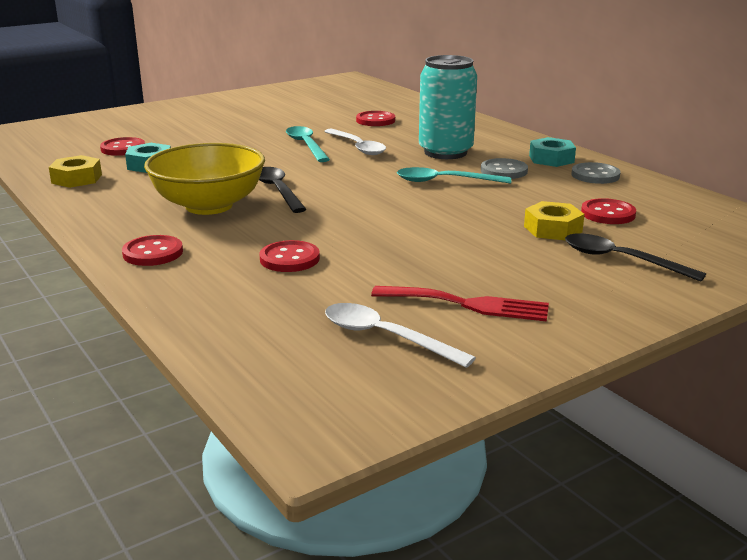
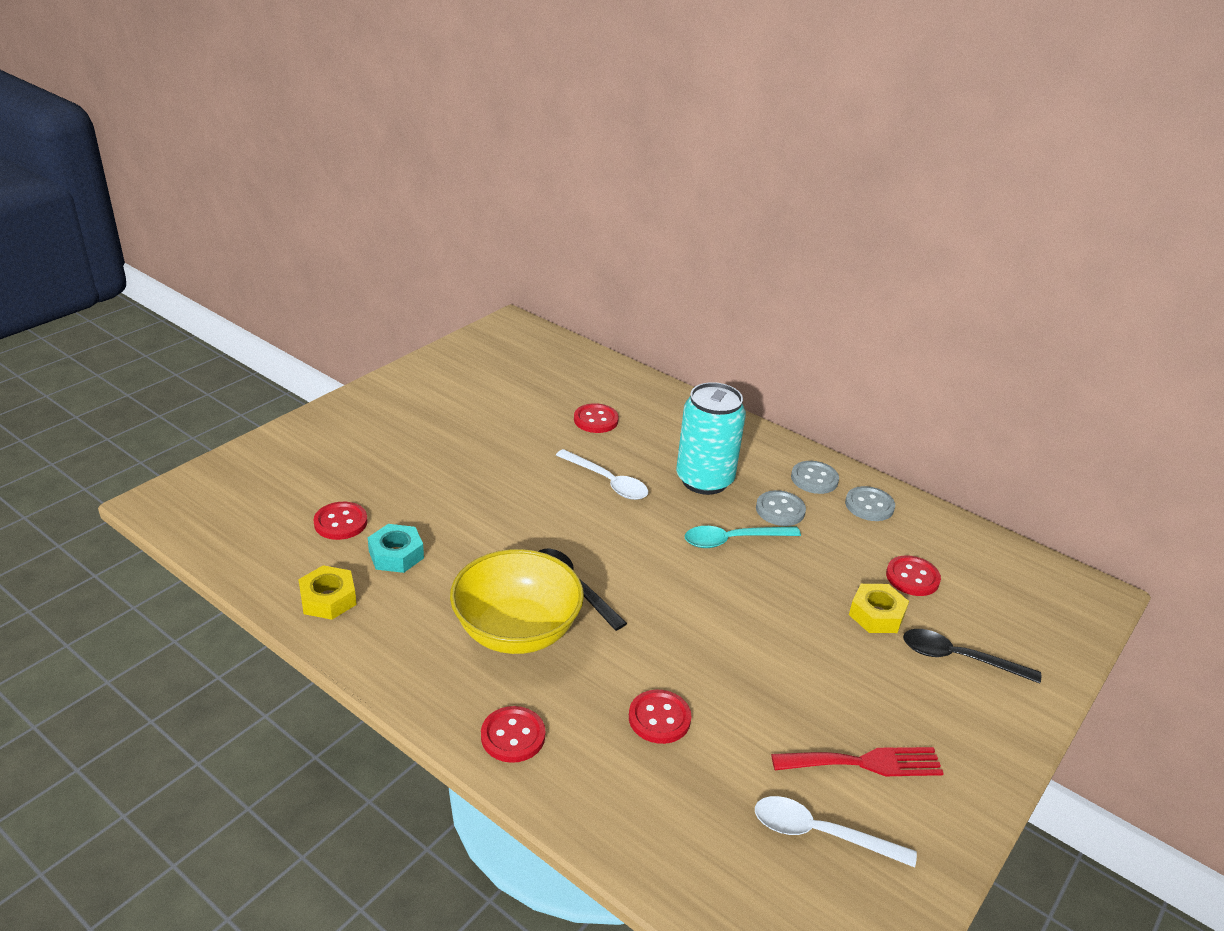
camera: 20 degrees left, 10 degrees up
(306, 145) = (549, 485): turquoise spoon -> none
(551, 159) = (814, 479): turquoise nut -> grey button

